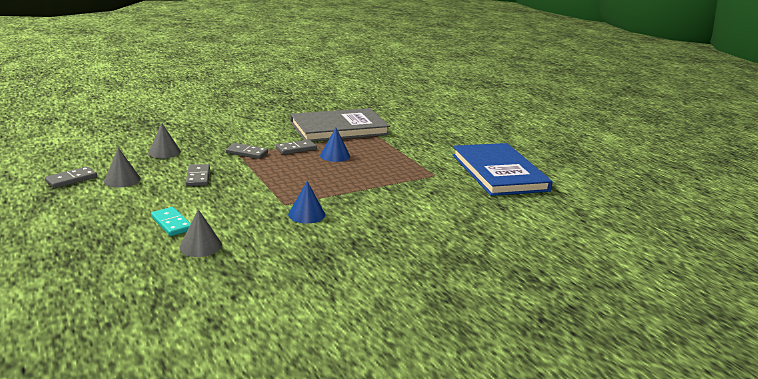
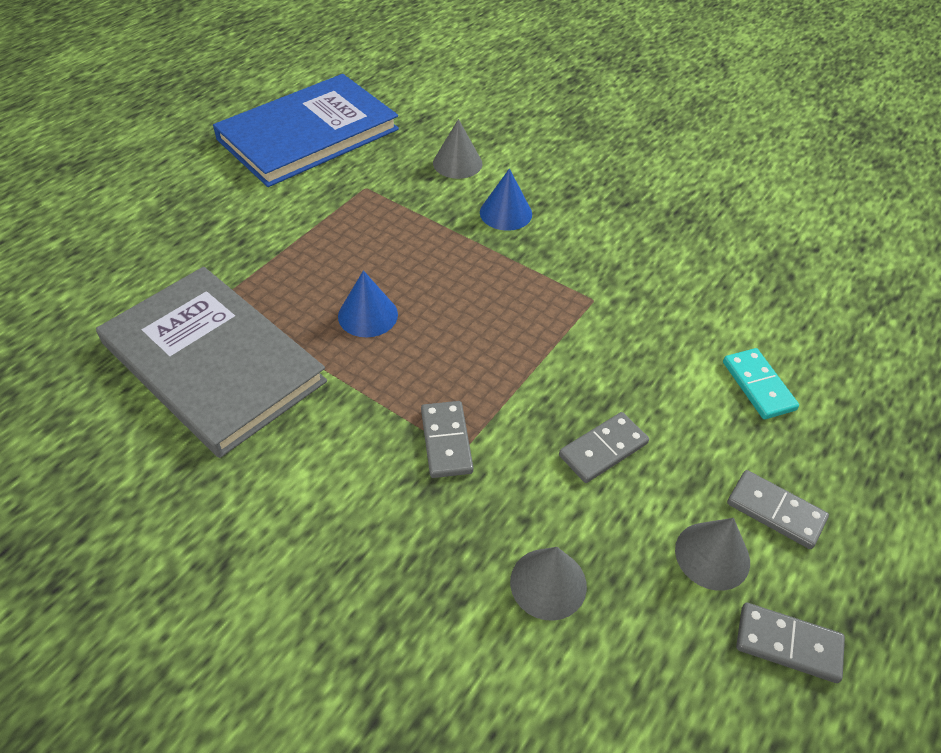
camera: 115 degrees left, 25 degrees up
(171, 223) = (758, 386): turquoise domino -> turquoise domino turned 45 degrees counterclockwise
(200, 246) = (770, 324): grey cone -> grey cone (457, 163)
(296, 149) = (372, 379): grey domino -> grey domino (775, 511)
(306, 214) = (600, 266): blue cone -> blue cone (506, 213)

